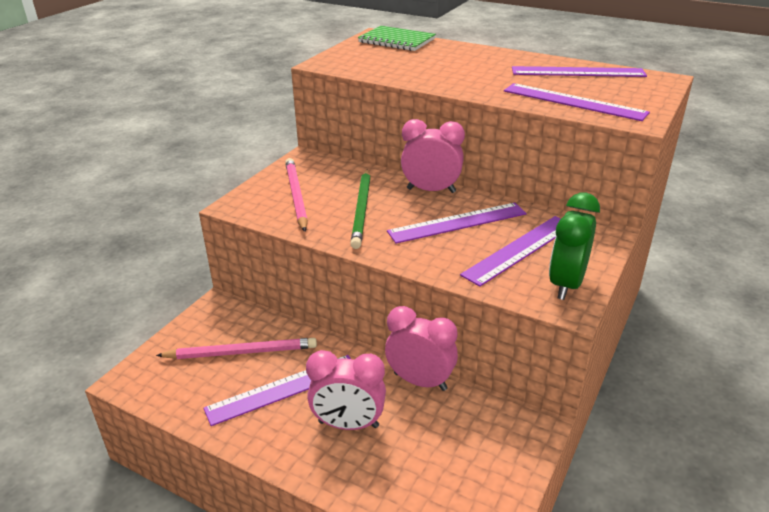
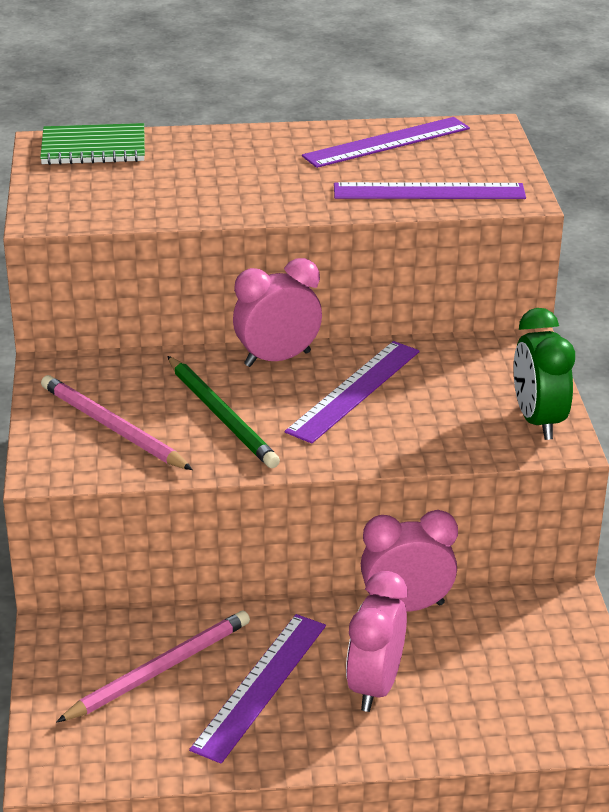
camera: 35 degrees left, 0 degrees up
(348, 424) = (375, 686): pink clock -> pink clock turned 135 degrees clockwise
(520, 249) = (455, 398): purple ruler -> none

